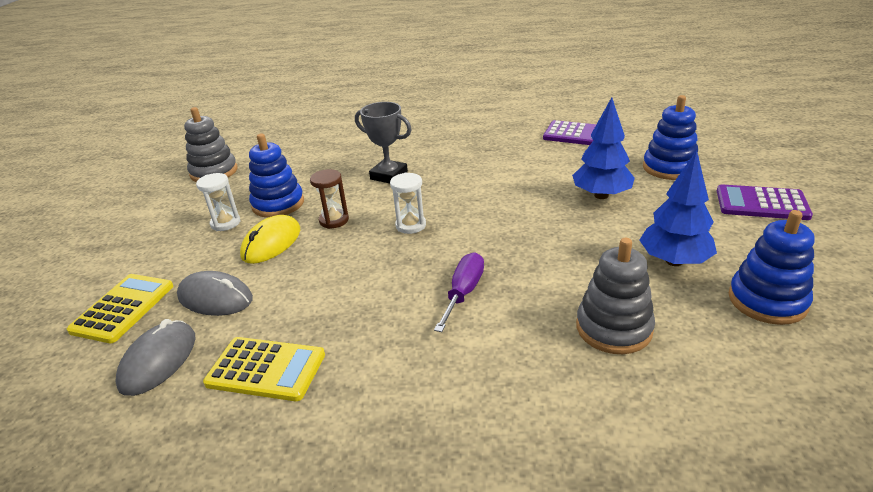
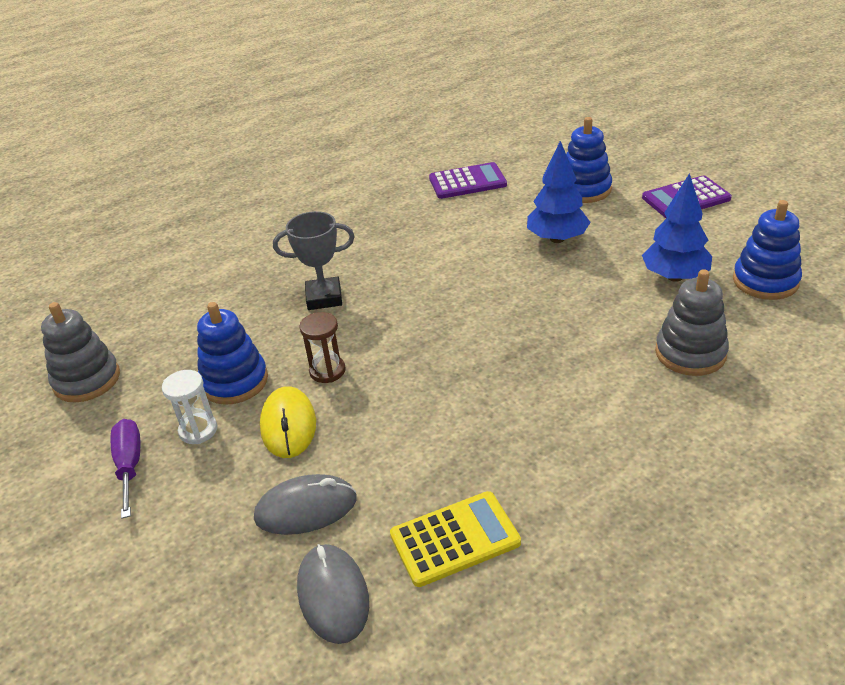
camera: 35 degrees left, 5 degrees up
(123, 308) = (209, 575): yellow calculator -> none
(410, 225) = (417, 341): white hourglass -> none
(463, 292) = (544, 381): purple screwdriver -> purple screwdriver (130, 465)

